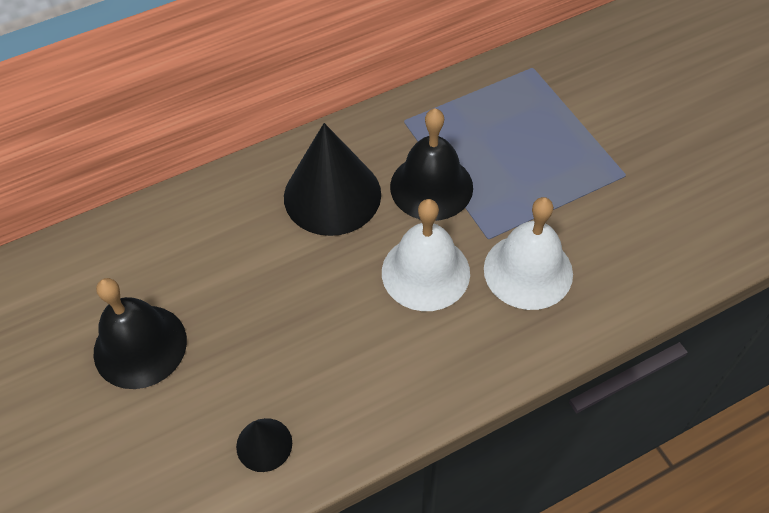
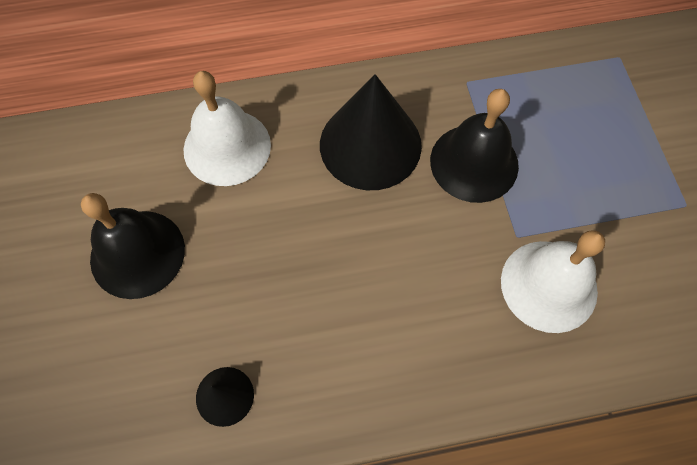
camera: 15 degrees right, 10 degrees up
(425, 272) = (440, 256): white bell -> white bell (227, 147)

